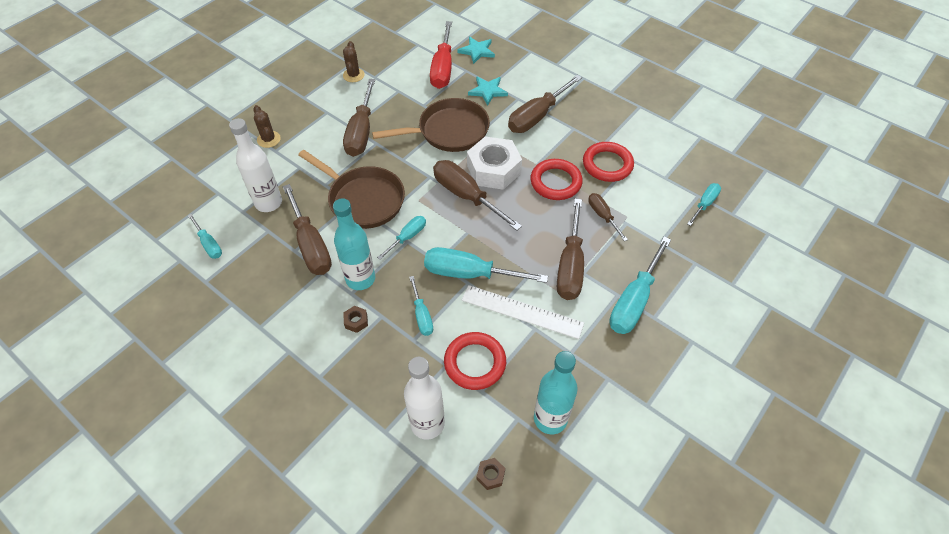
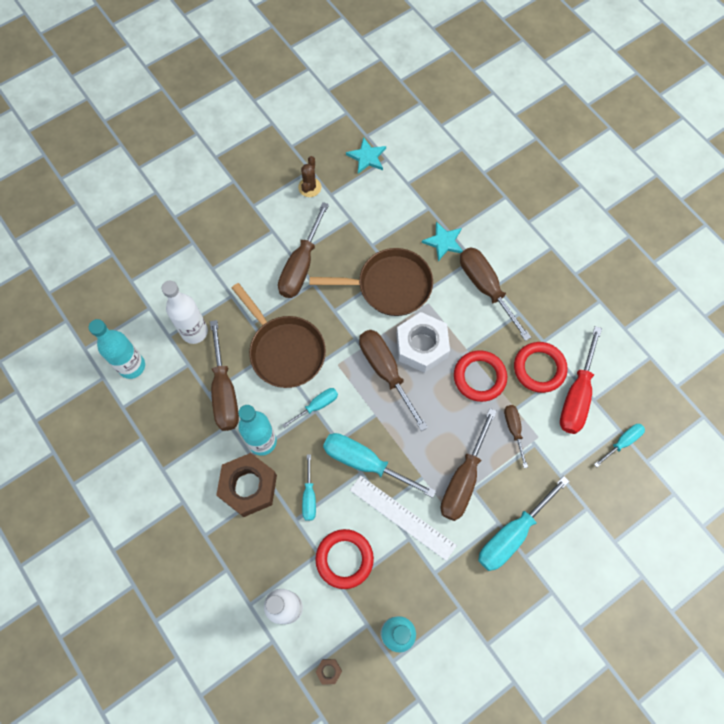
camera: 15 degrees right, 15 degrees up
(209, 244) = (132, 366): turquoise screwdriver -> turquoise bottle
(268, 139) = (208, 253): brown cactus -> none
(356, 321) = (248, 487): brown nut -> brown nut, size x2.49
(443, 68) = (405, 199): red screwdriver -> red screwdriver (576, 395)
(477, 51) = (447, 183): turquoise star -> turquoise star (367, 157)
(537, 116) = (486, 288): brown screwdriver -> brown screwdriver turned 90 degrees clockwise

